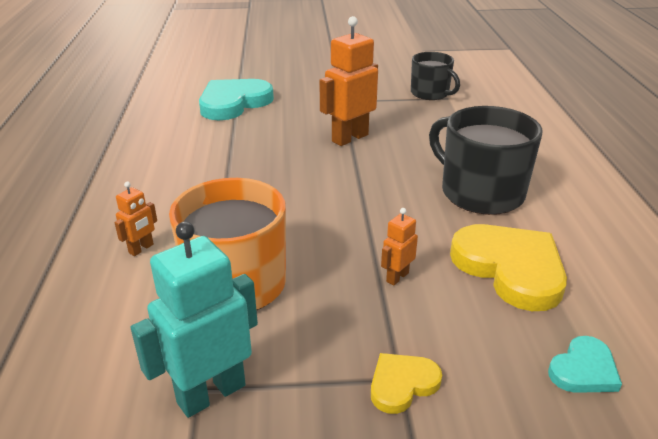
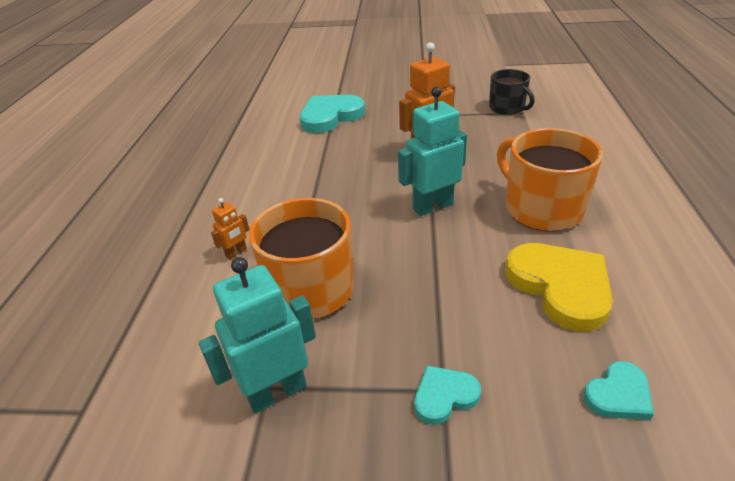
camera: 10 degrees right, 5 degrees up
(363, 193) = (432, 206): none -> turquoise robot
(397, 277) = (453, 290): orange robot -> none
(402, 384) = (444, 396): yellow heart -> turquoise heart
(480, 192) = (541, 208): black mug -> orange mug

